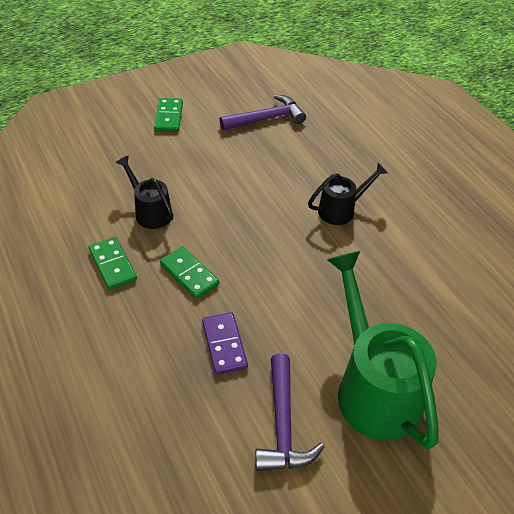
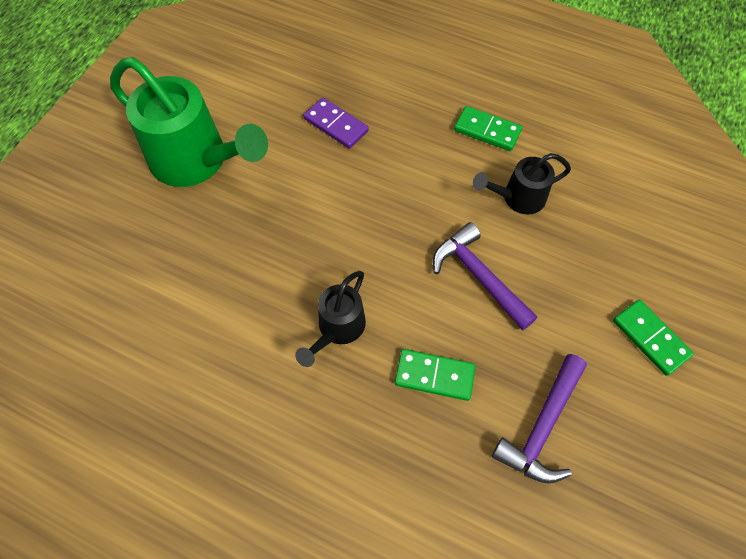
camera: 145 degrees right, 15 degrees up
(150, 212) = (517, 198): black watering can -> black watering can turned 150 degrees clockwise
(189, 274) = (418, 162): green domino -> green domino (434, 376)
(283, 425) = (249, 99): purple hammer -> purple hammer (478, 276)

